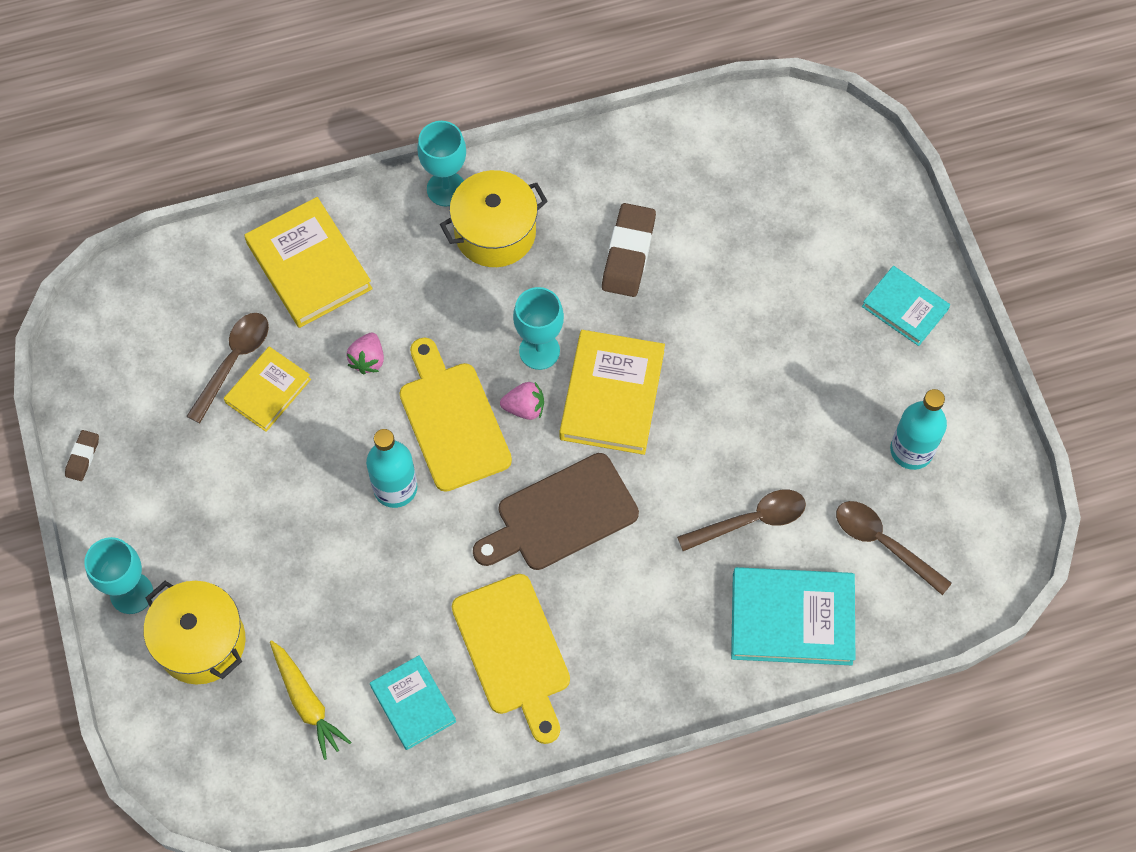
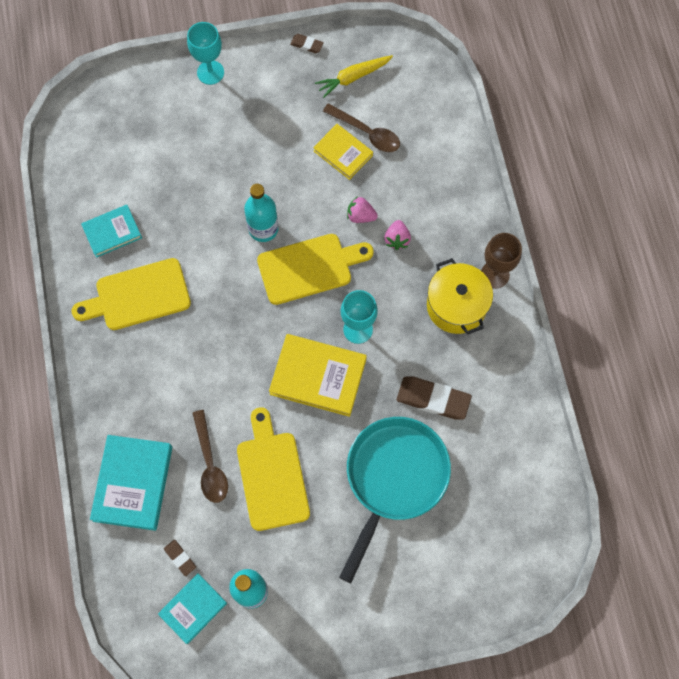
camera: 95 degrees right, 5 degrees up
(201, 642) = (172, 111): yellow pot -> none
(306, 702) = (124, 170): yellow carrot -> yellow carrot (353, 77)
(309, 266) = (436, 181): yellow book -> none
(446, 189) = (494, 274): turquoise goblet -> brown goblet
(524, 408) = (314, 316): pink strawberry -> pink strawberry (397, 239)
(561, 515) = (230, 334): brown cutting board -> none
(740, 293) = (394, 478): none -> turquoise pan
(756, 440) = (272, 475): none -> yellow cutting board
(883, 543) = (180, 558): brown spoon -> brown eraser
(905, 308) = (371, 605): turquoise book -> turquoise book (193, 609)

